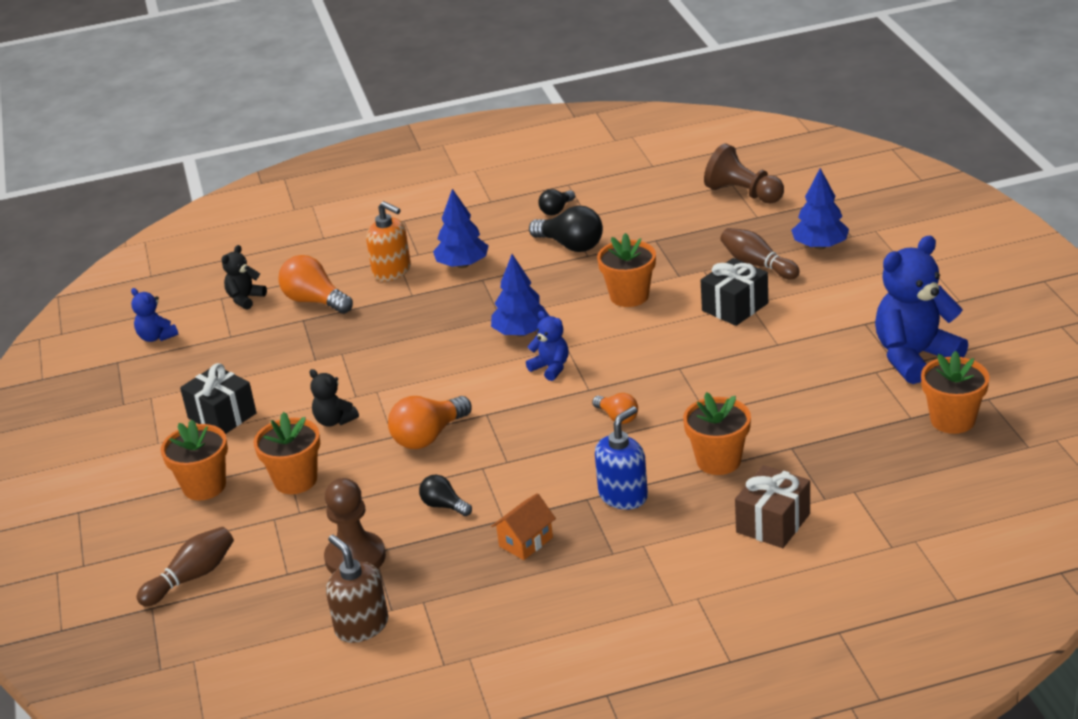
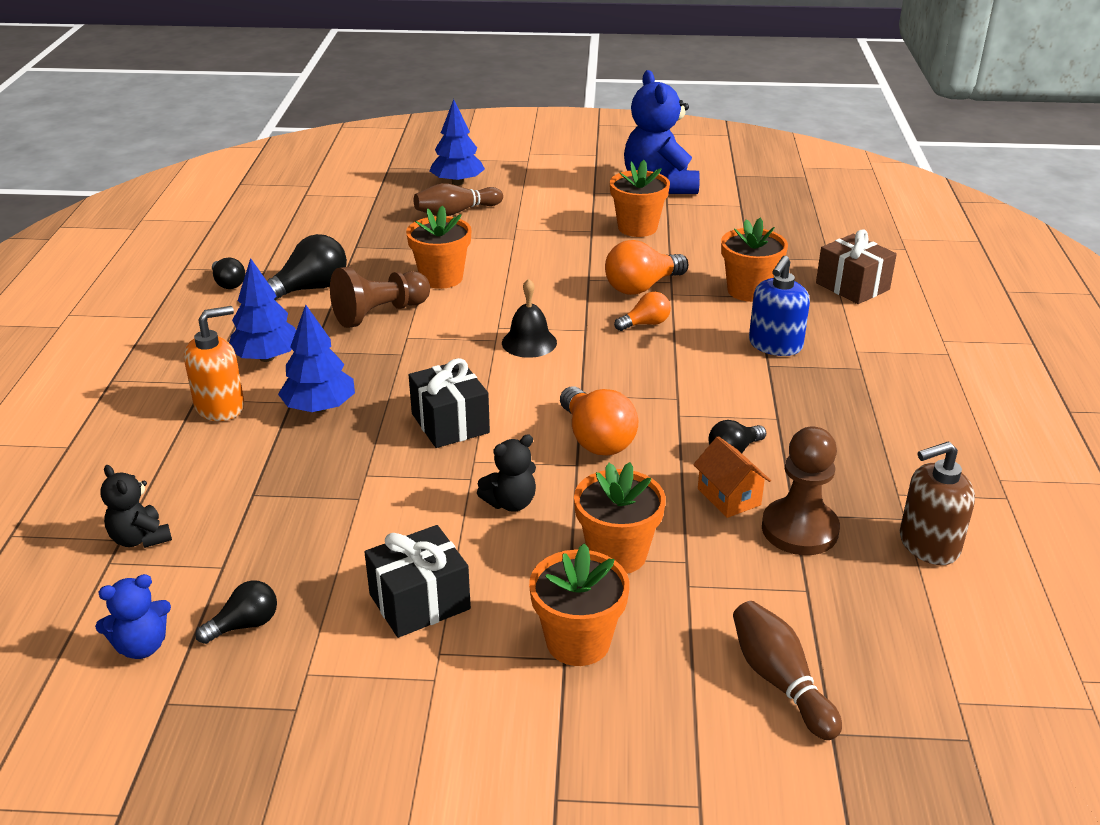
camera: 75 degrees left, 0 degrees up
(183, 362) = (244, 625): none -> black light bulb
(315, 301) = (219, 477): orange light bulb -> orange light bulb (642, 287)
(521, 332) = (446, 347): blue tree -> blue tree (320, 407)
(526, 542) = (822, 411): orange house -> orange house (729, 497)
(551, 368) = (529, 342): blue teddy bear -> black bell
(623, 496) = (775, 345): blue soap dispenser -> blue soap dispenser turned 120 degrees counterclockwise
(735, 307) = (514, 235): black gift -> black gift (450, 423)
(743, 193) = (328, 193): brown pawn -> brown pawn (380, 314)
(952, 420) = (755, 192): orange flower pot -> orange flower pot (637, 228)

